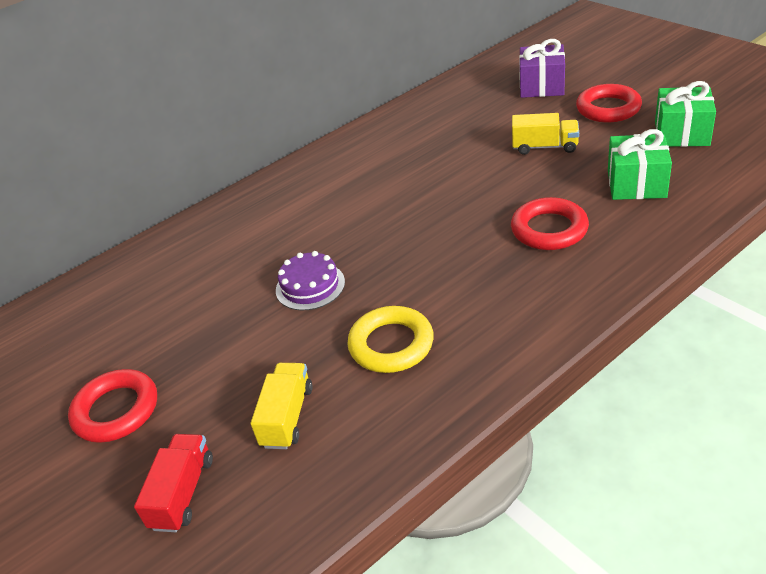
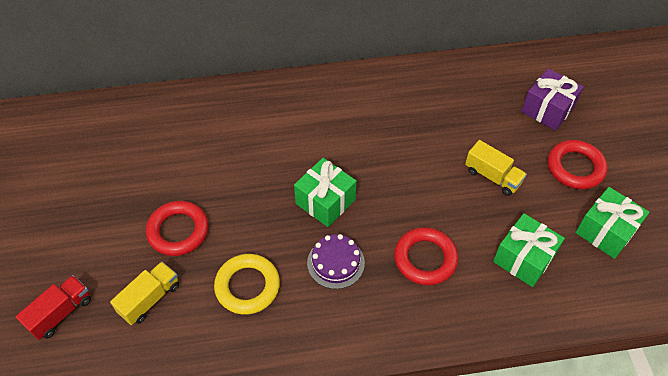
camera: 25 degrees right, 15 degrees up
(116, 410) = (67, 225): red ring -> red ring (178, 231)
(310, 286) = (238, 201): purple cake -> purple cake (335, 262)
(405, 240) = (325, 201): none -> green gift

